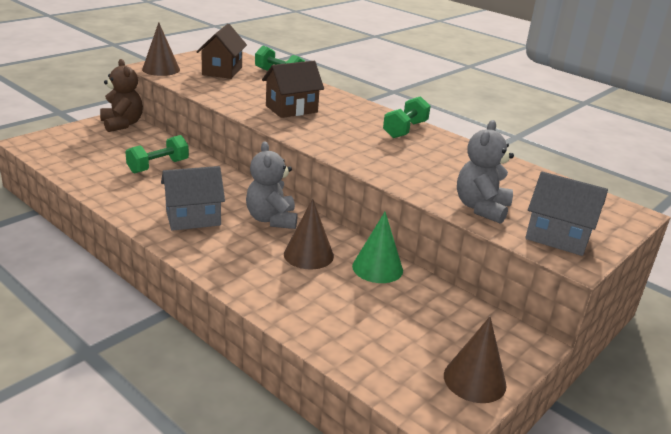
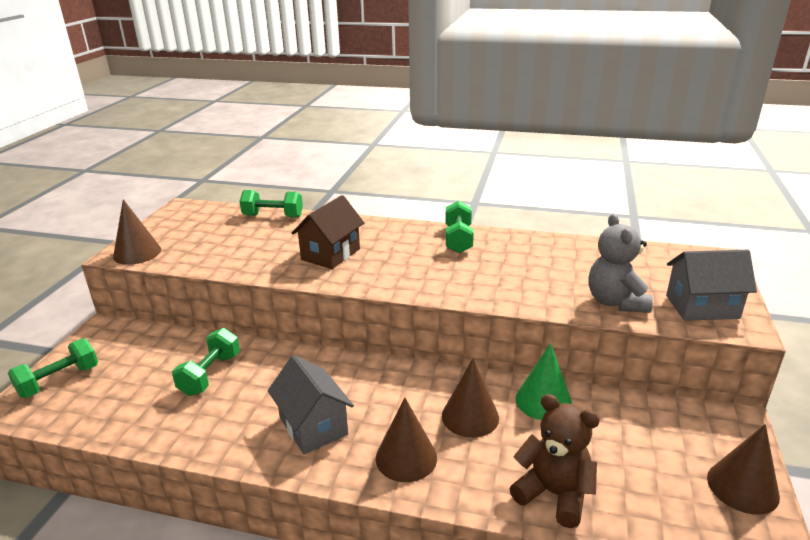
camera: 25 degrees left, 0 degrees up
(66, 138) = (59, 381): none -> green dumbbell
(122, 124) = (114, 334): brown teddy bear -> brown teddy bear (554, 494)
(193, 218) = (313, 426): grey house -> grey house turned 75 degrees counterclockwise
(222, 71) = (209, 232): brown house -> none
(235, 258) = (406, 457): none -> brown cone
(271, 219) = (394, 389): grey teddy bear -> none

